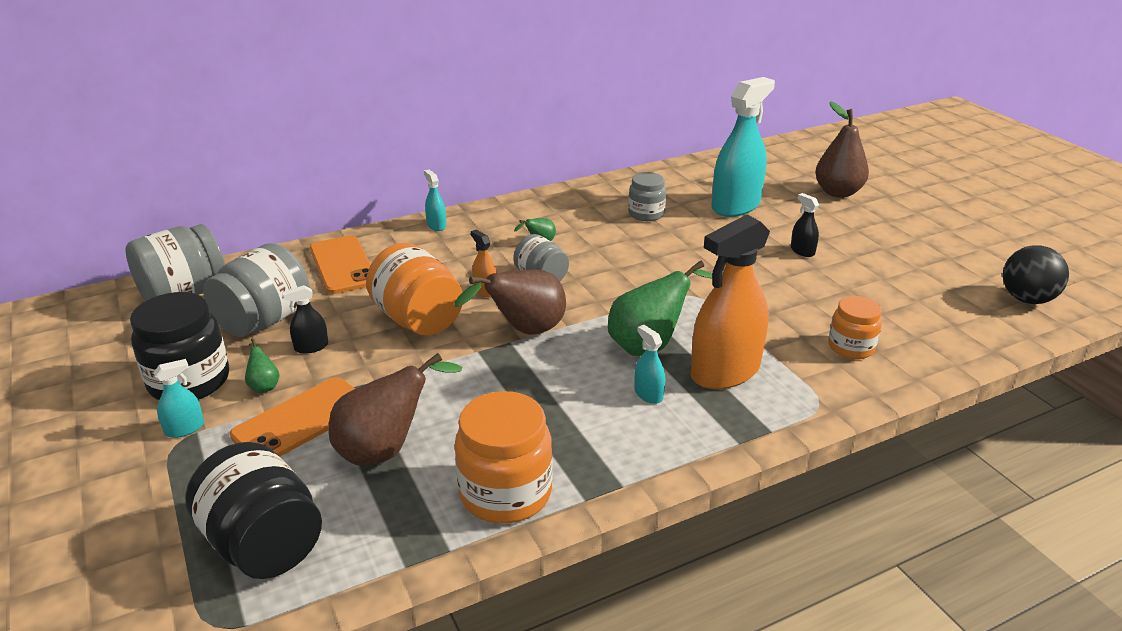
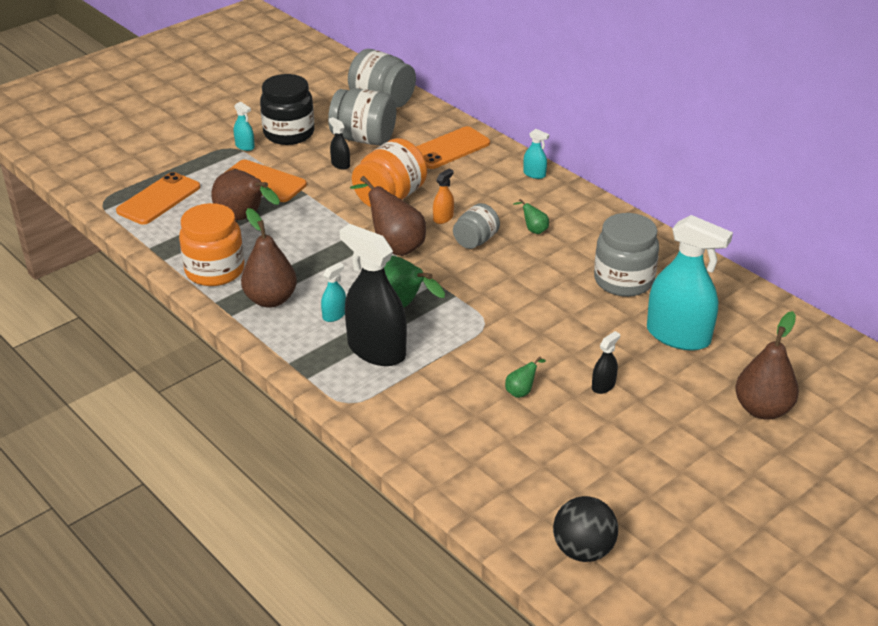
camera: 75 degrees right, 5 degrees up
(264, 385) = (293, 159): green pear -> green pear (521, 391)
(264, 544) = (159, 199): black jar -> orange phone
(436, 225) = (534, 174): turquoise spray bottle -> turquoise spray bottle turned 75 degrees clockwise
(597, 444) = (270, 299): none -> brown pear
(646, 214) = (623, 280): grey jar -> grey jar, size x1.64
(725, 371) = (376, 350): orange spray bottle -> black spray bottle
(851, 347) = (438, 420): orange jar -> none

